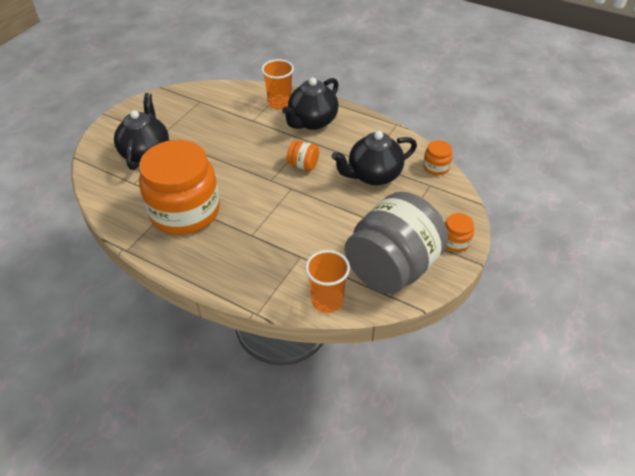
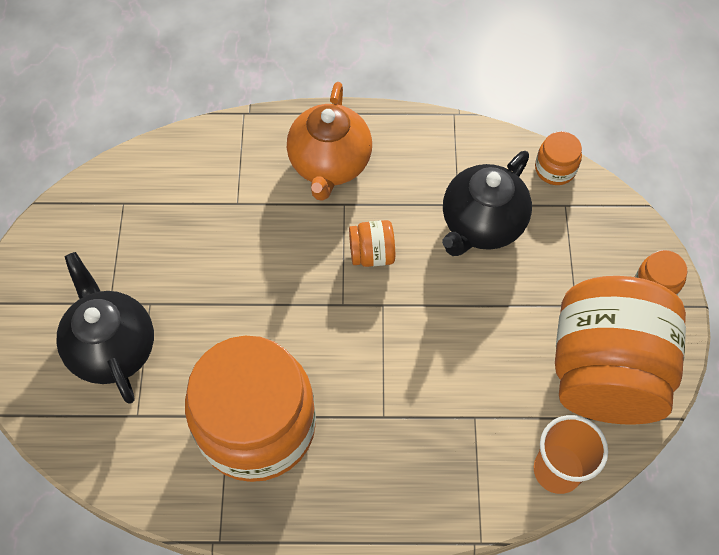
camera: 30 degrees left, 15 degrees up
(279, 103) = (255, 149): orange cup -> none
(312, 121) = (330, 164): black teapot -> orange teapot
(392, 268) = (604, 372): grey jar -> orange jar

